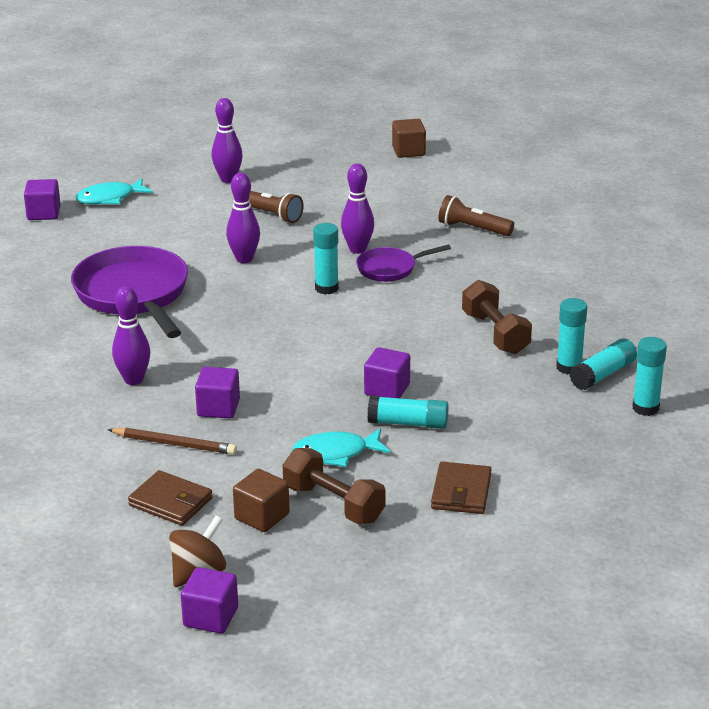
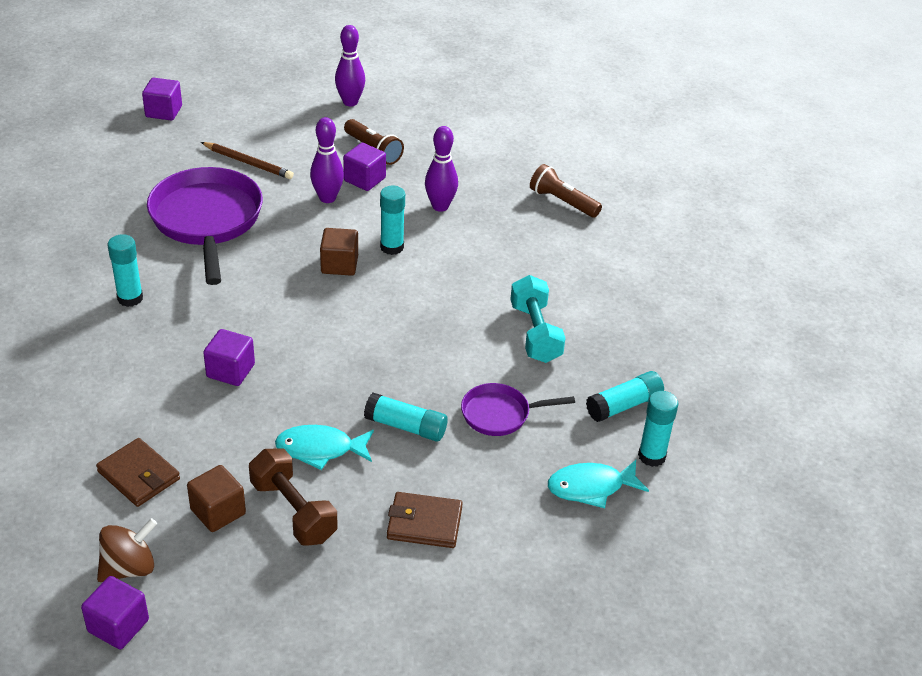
camera: 10 degrees right, 10 degrees up
(110, 198) = (231, 105): turquoise fish -> turquoise fish (591, 487)
(133, 380) = (165, 321): purple bowling pin -> none
(174, 444) = (171, 406): brown pencil -> brown pencil (248, 163)
(387, 389) = (401, 381): purple cube -> purple cube (364, 179)
(390, 269) = (462, 235): purple pan -> purple pan (500, 414)
(408, 151) = (535, 99): brown cube -> brown cube (339, 265)
(461, 492) = (424, 523): brown wallet -> brown wallet turned 75 degrees clockwise
(495, 333) = (535, 333): brown dumbbell -> turquoise dumbbell
(569, 367) = (593, 389): turquoise glue stick -> turquoise glue stick (130, 298)

